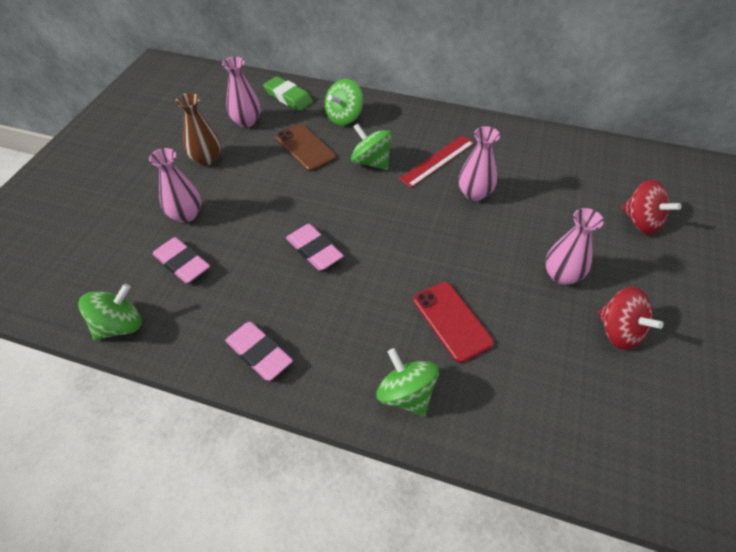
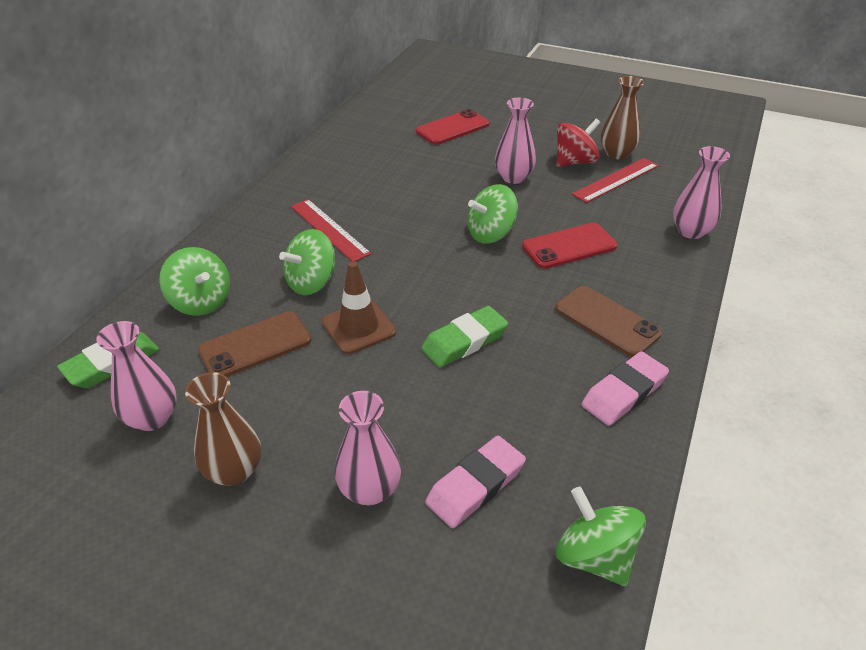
camera: 85 degrees left, 10 degrees down
(314, 250) = (464, 341): pink eraser -> green eraser
(325, 192) = (358, 327): none -> brown traffic cone
(345, 347) = (607, 321): none -> brown phone
(406, 394) = (656, 283): green spinning top -> green spinning top (490, 234)
(474, 193) = (393, 210): pink vase -> pink vase (691, 231)
(595, 371) = (616, 180): none -> red ruler
(641, 221) = (452, 128): red spinning top -> red phone
(659, 377) = (617, 154): none -> brown vase

